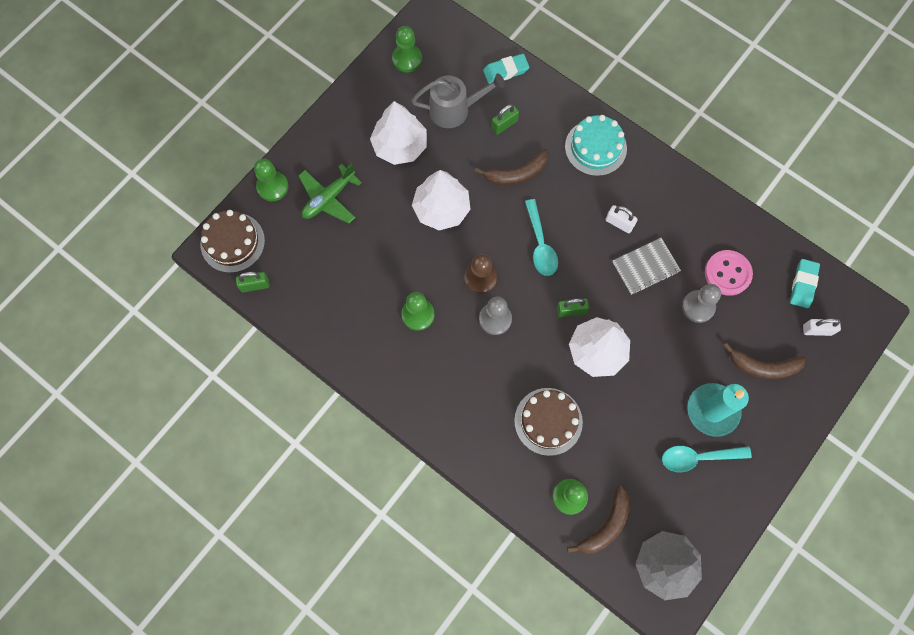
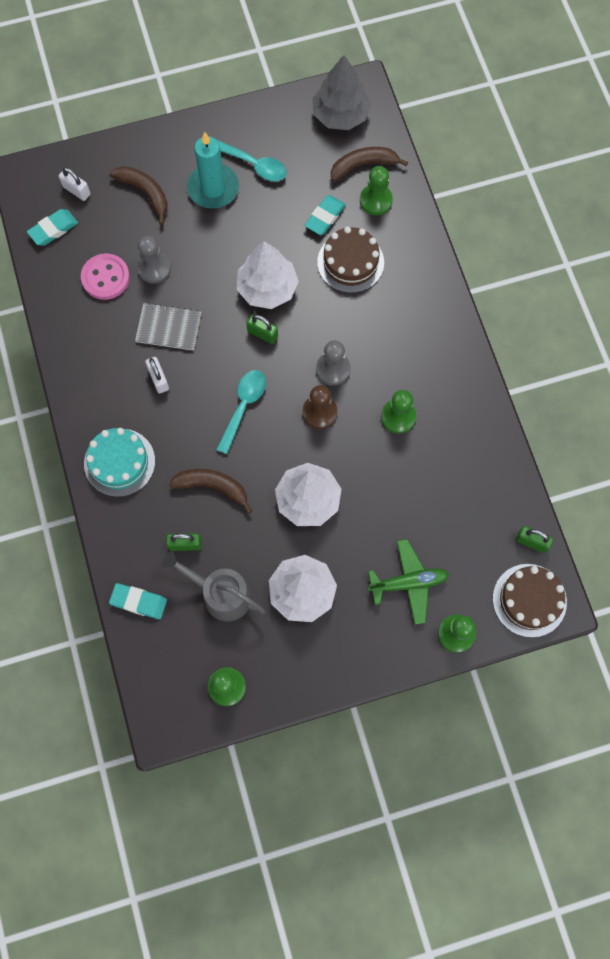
camera: 145 degrees left, 0 degrees up
(600, 449) = (325, 217): none -> turquoise eraser

